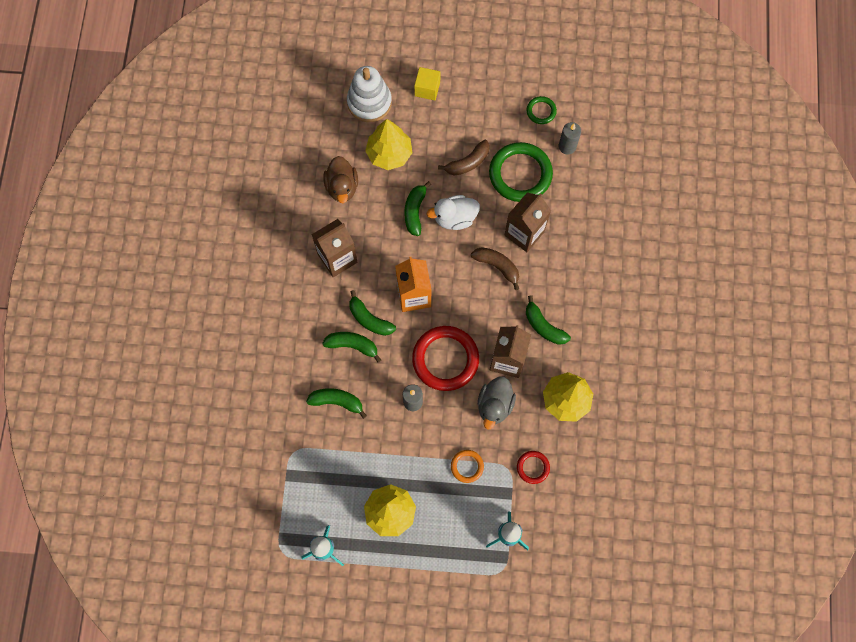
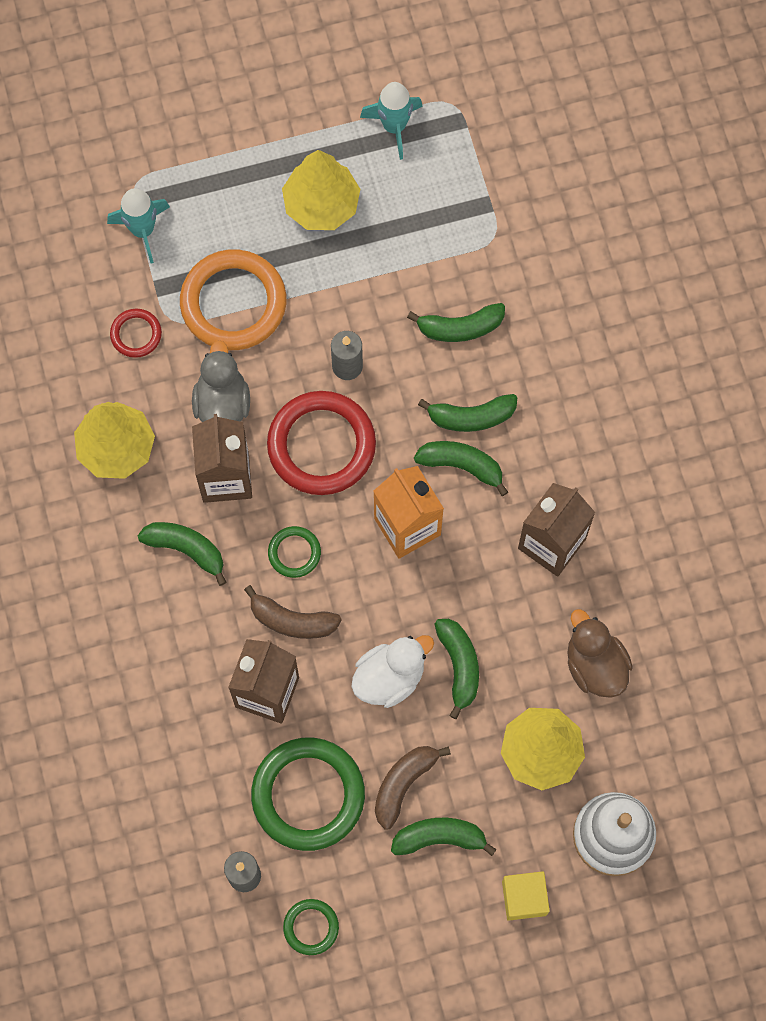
camera: 160 degrees right, 0 degrees up
(459, 130) = (440, 838): none -> green banana
(467, 466) = (233, 303): orange ring -> orange ring, size x2.07
(483, 303) = (294, 553): none -> green ring

